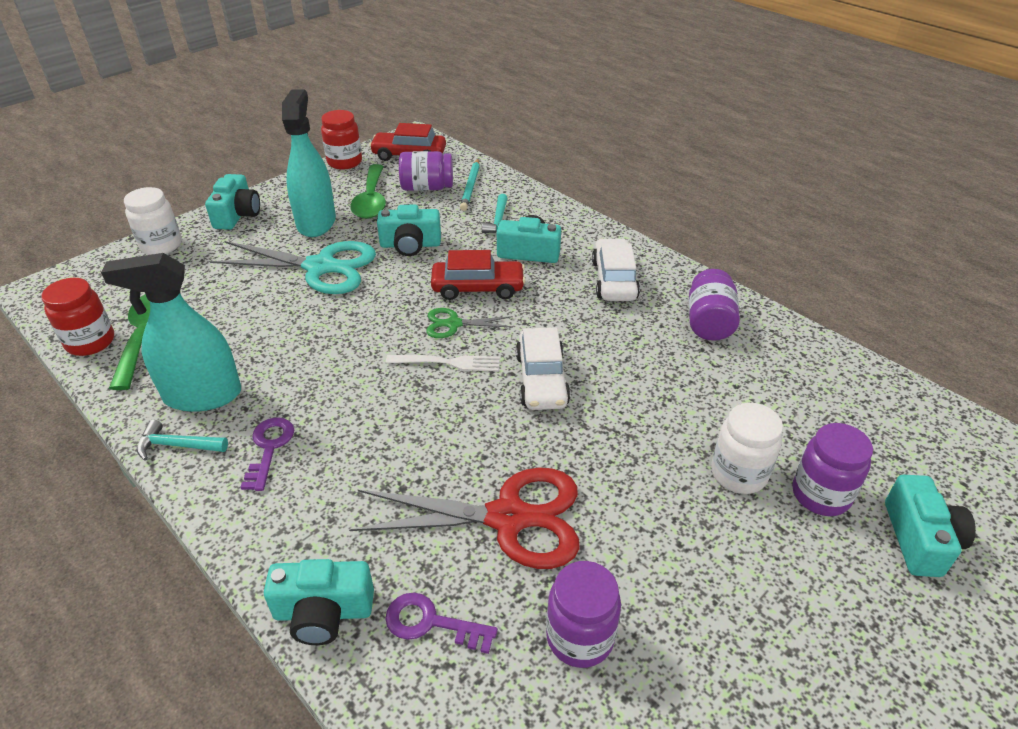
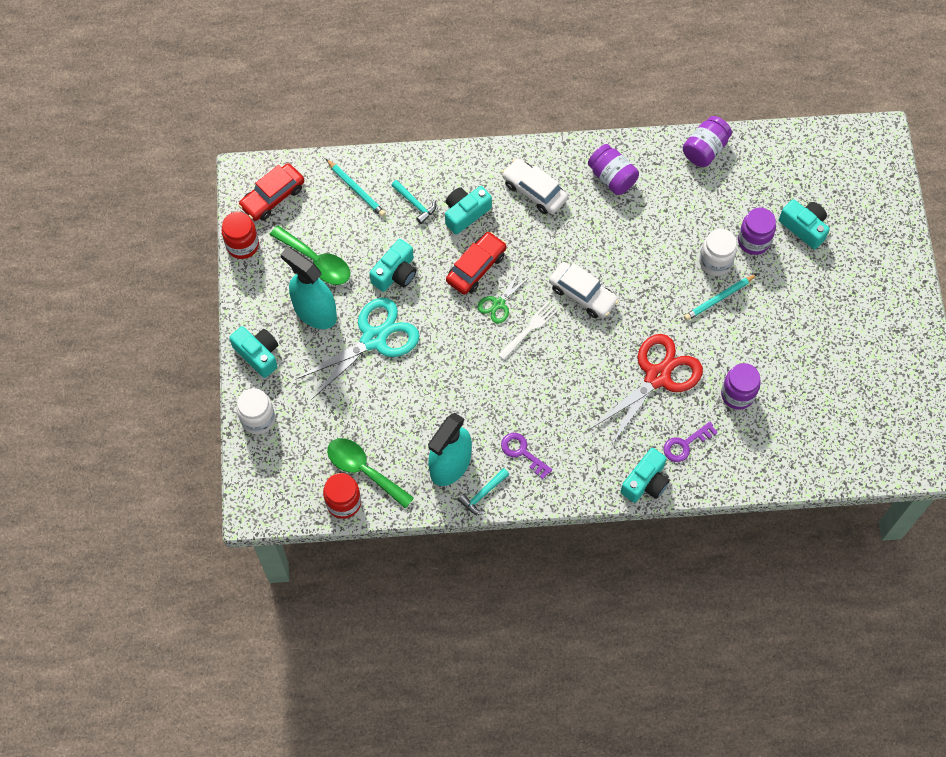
camera: 50 degrees left, 25 degrees up
(427, 187) = (331, 216): purple jar -> purple jar (705, 149)
(695, 511) = (718, 298): none -> turquoise pencil

